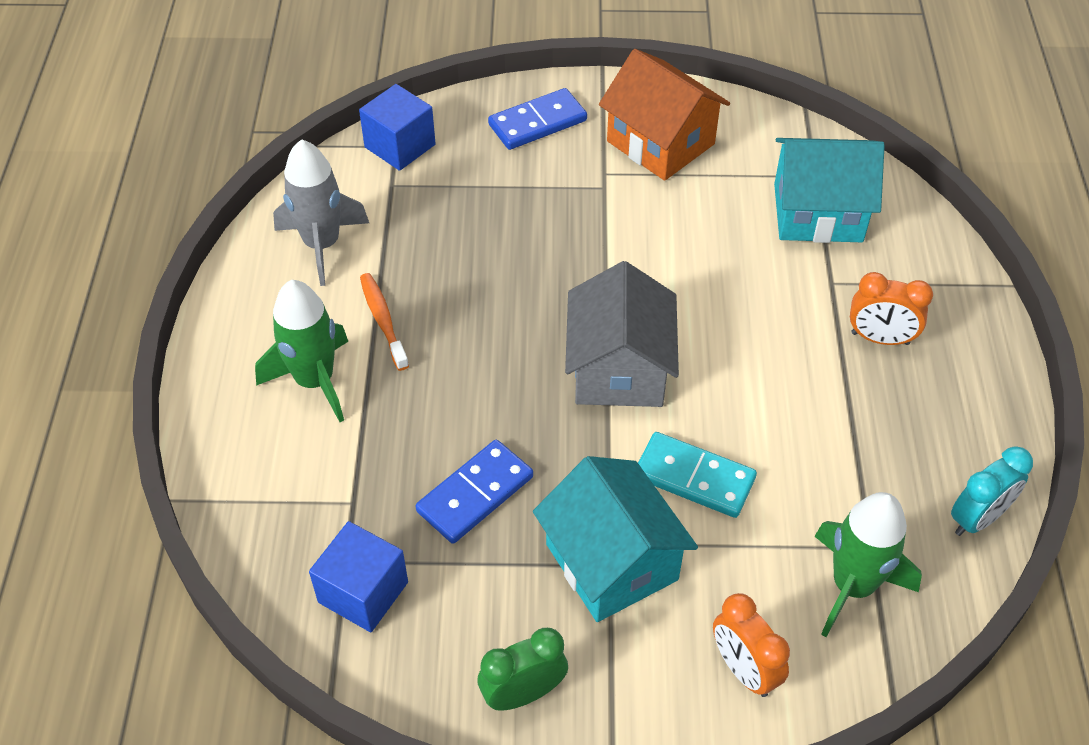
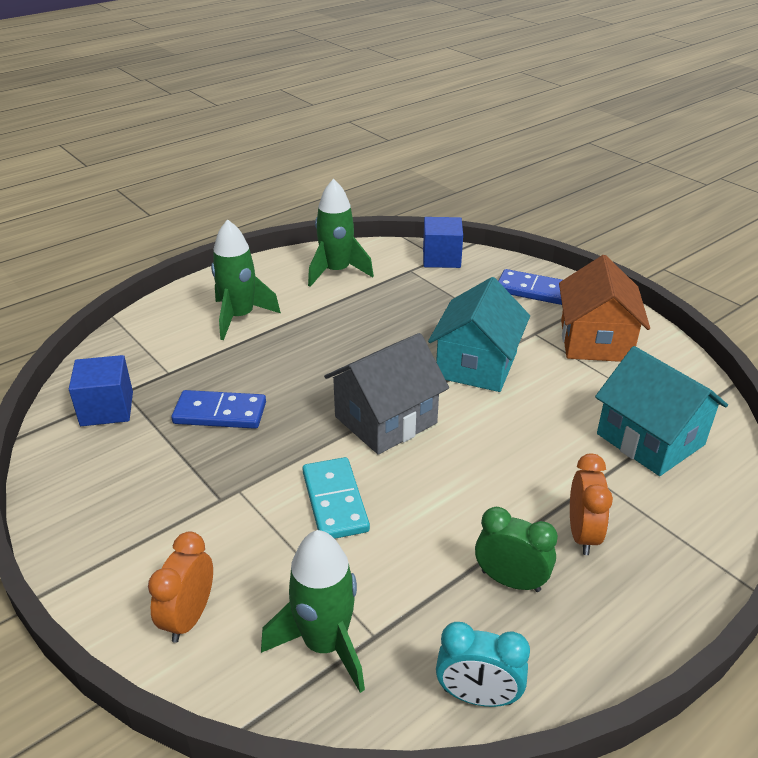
camera: 50 degrees right, 15 degrees down
(322, 245) = (336, 272): grey rocket -> green rocket
(383, 320) = (310, 316): orange toothbrush -> none
(523, 693) = (82, 513): green clock -> green clock (510, 581)
(611, 562) = (223, 498): turquoise house -> turquoise house (476, 365)
(880, 338) = (582, 534): orange clock -> orange clock turned 150 degrees counterclockwise

